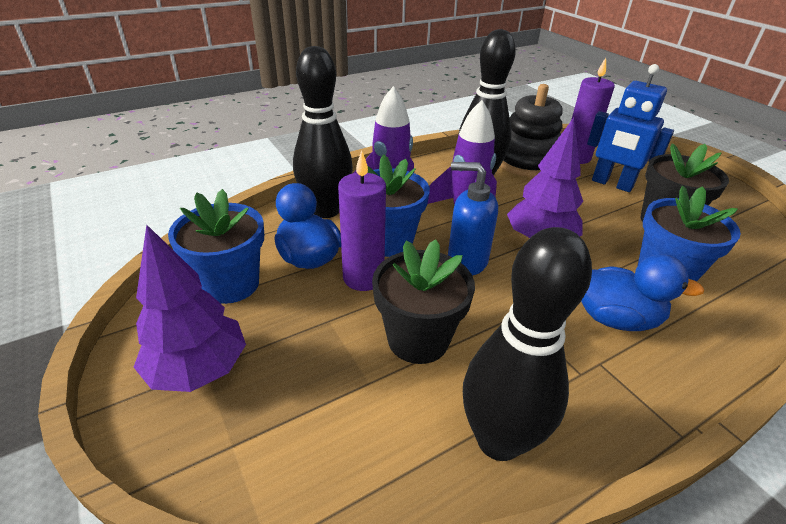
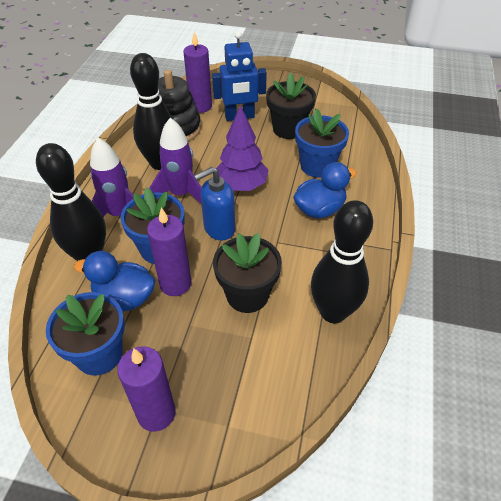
camera: 45 degrees left, 10 degrees up
(199, 370) = (156, 413): purple tree -> purple candle

